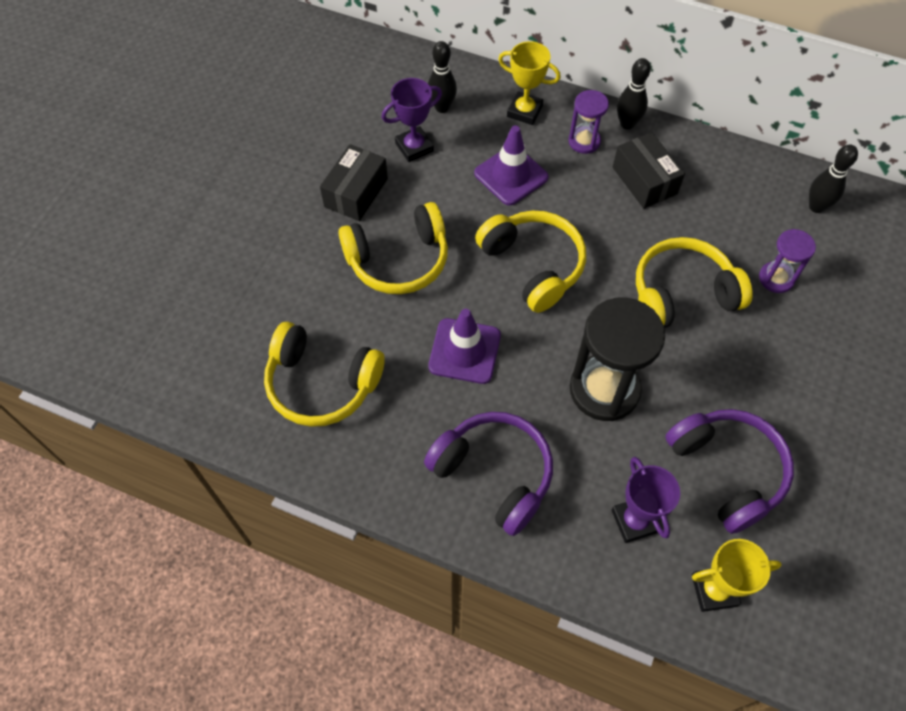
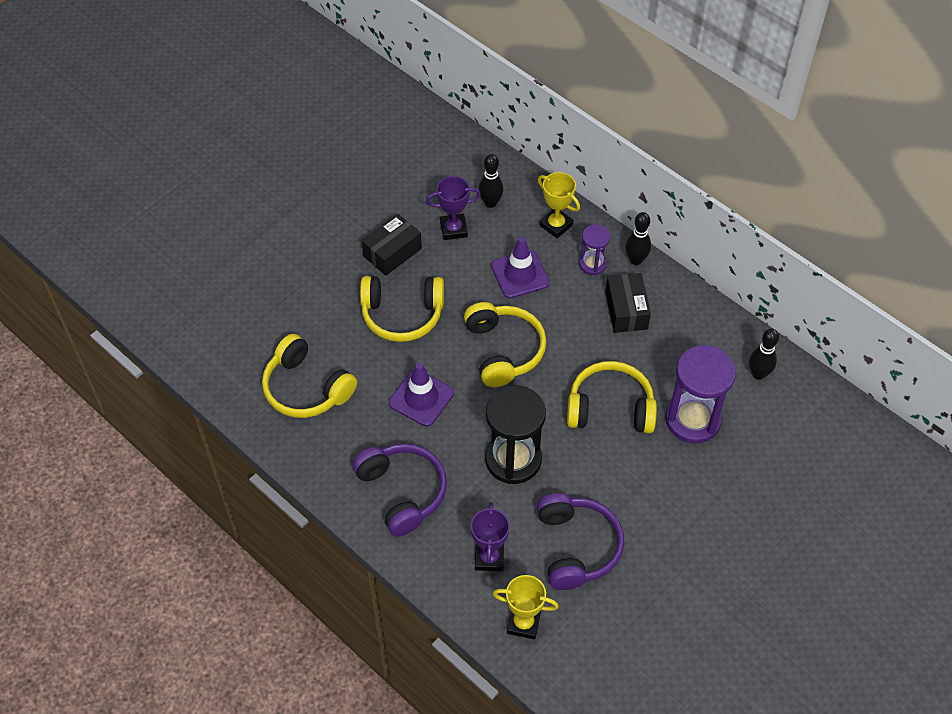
camera: 20 degrees right, 5 degrees down
(776, 278) = (693, 420): purple hourglass -> purple hourglass, size x1.87

